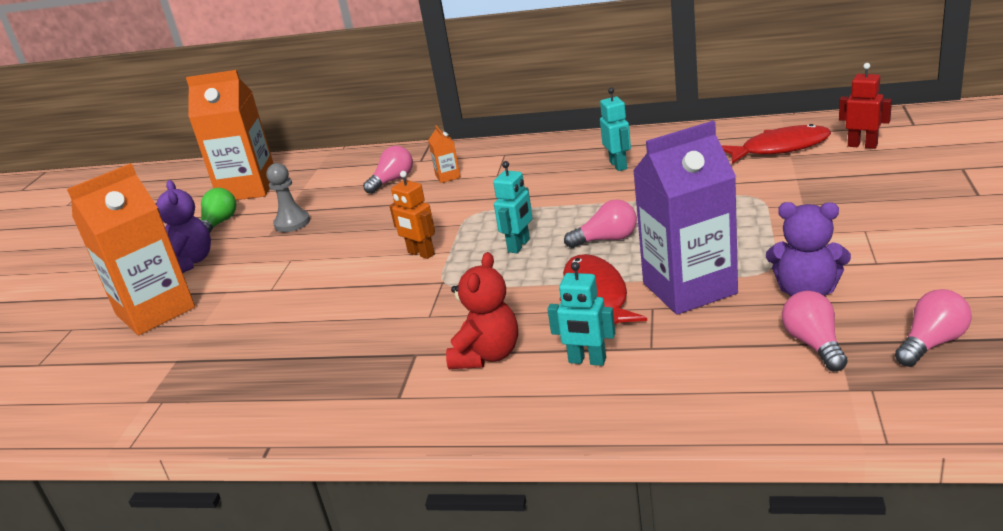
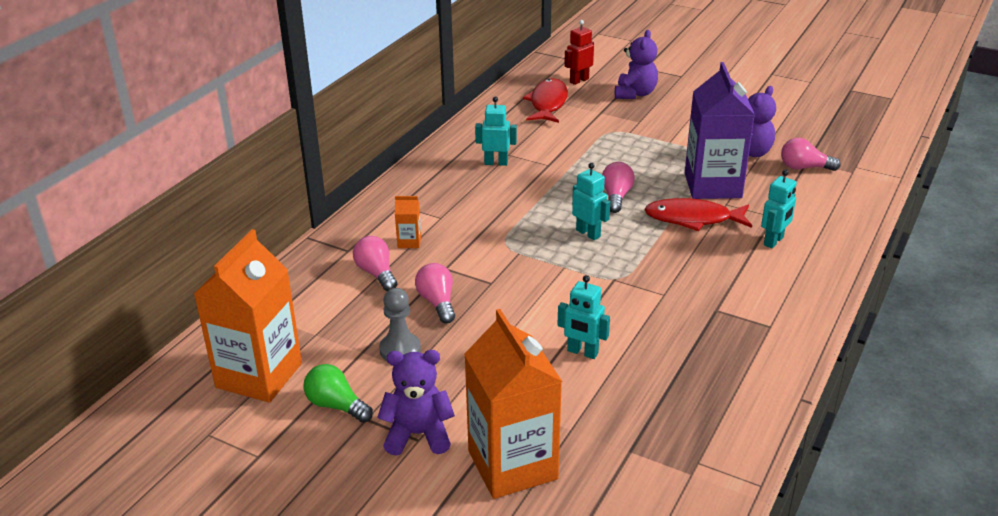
camera: 75 degrees left, 5 degrees up
(312, 299) = (582, 352): none -> turquoise robot
(421, 254) = (553, 281): orange robot -> none
(487, 355) = (740, 278): red teddy bear -> none
(875, 182) = (635, 94): none -> purple teddy bear
(931, 343) = (824, 139): pink light bulb -> pink light bulb (437, 302)

